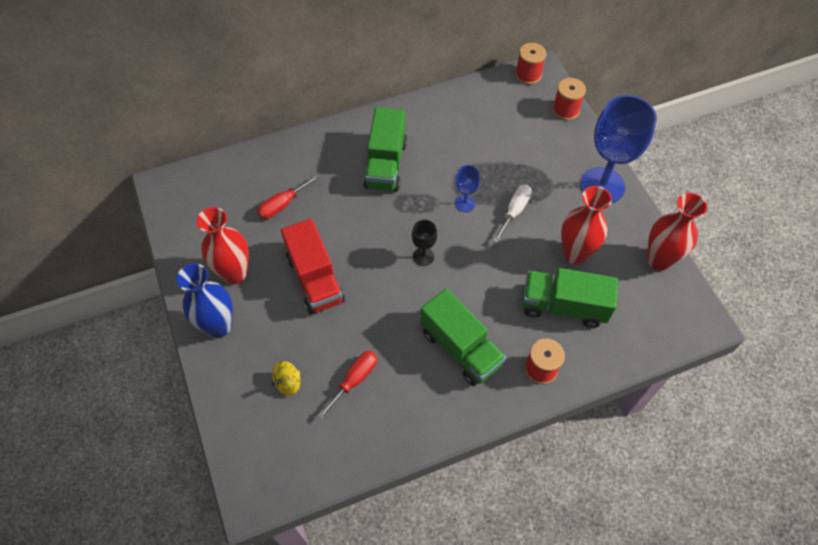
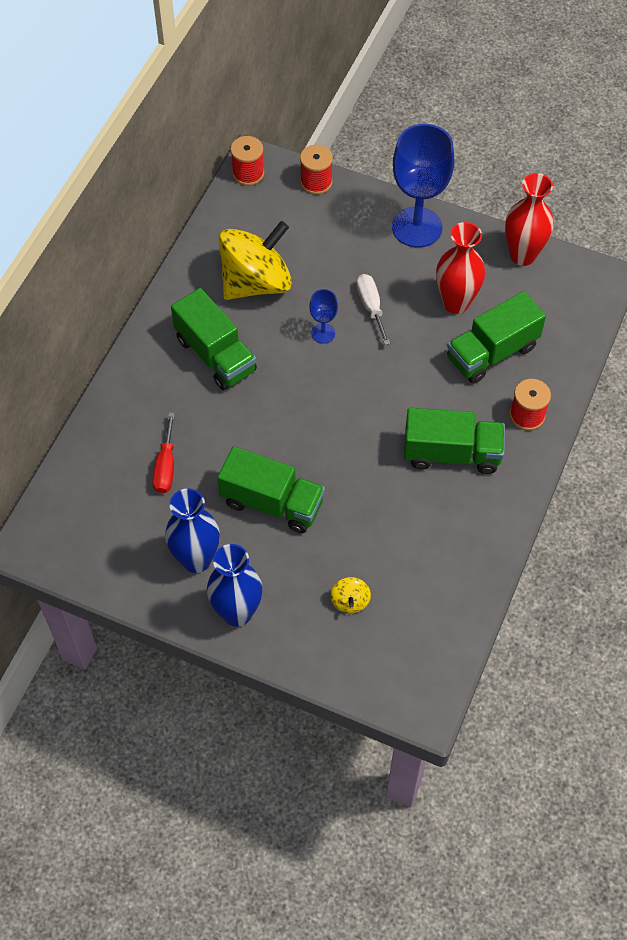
camera: 45 degrees left, 0 degrees up
(235, 273) = (196, 559): red vase -> blue vase
(315, 279) = (272, 503): red truck -> green truck
(354, 380) = (399, 551): red screwdriver -> none
(423, 256) = (340, 406): black goblet -> none
(459, 141) = (256, 282): none -> yellow spinning top

